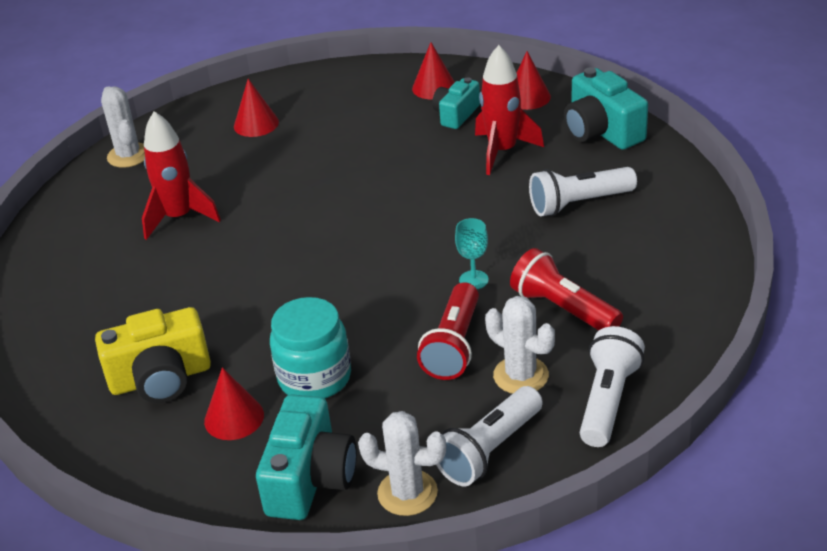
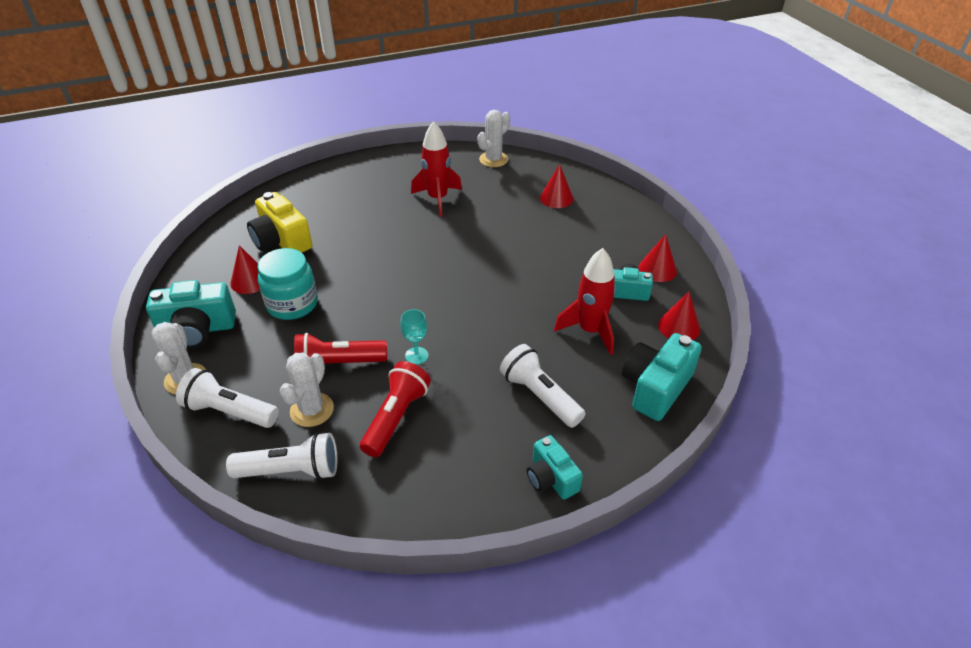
camera: 65 degrees right, 5 degrees up
(687, 218) = (551, 478): none -> turquoise camera

